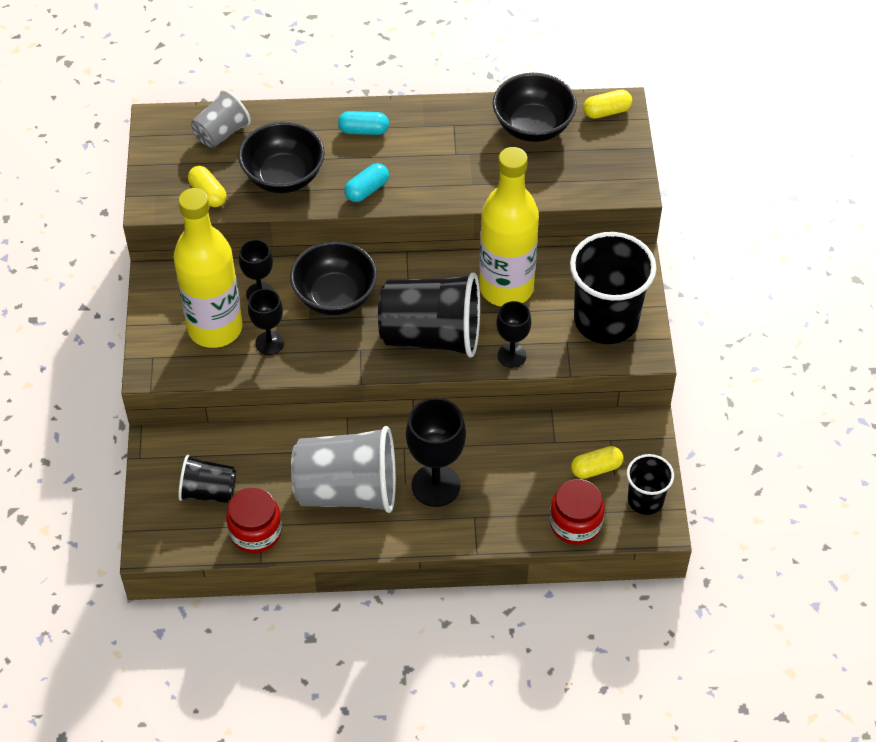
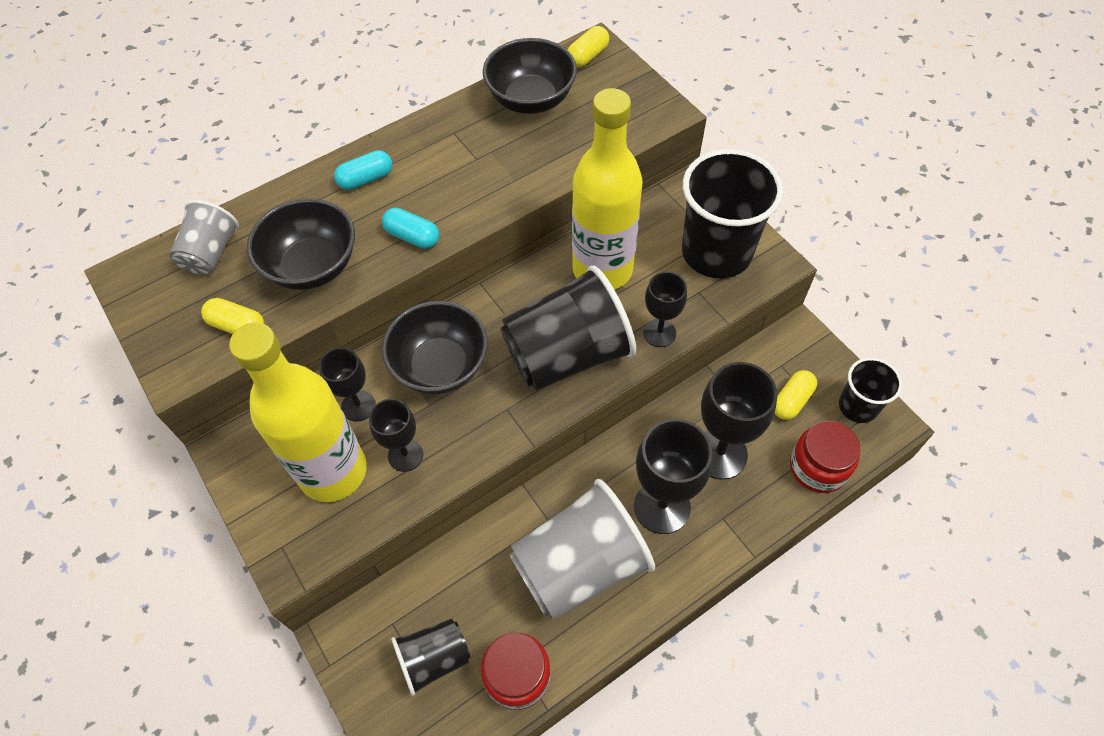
camera: 30 degrees left, 5 degrees up
(367, 190) = (412, 237): turquoise capsule -> turquoise capsule turned 75 degrees counterclockwise
(508, 474) = (719, 454): none -> black goblet

